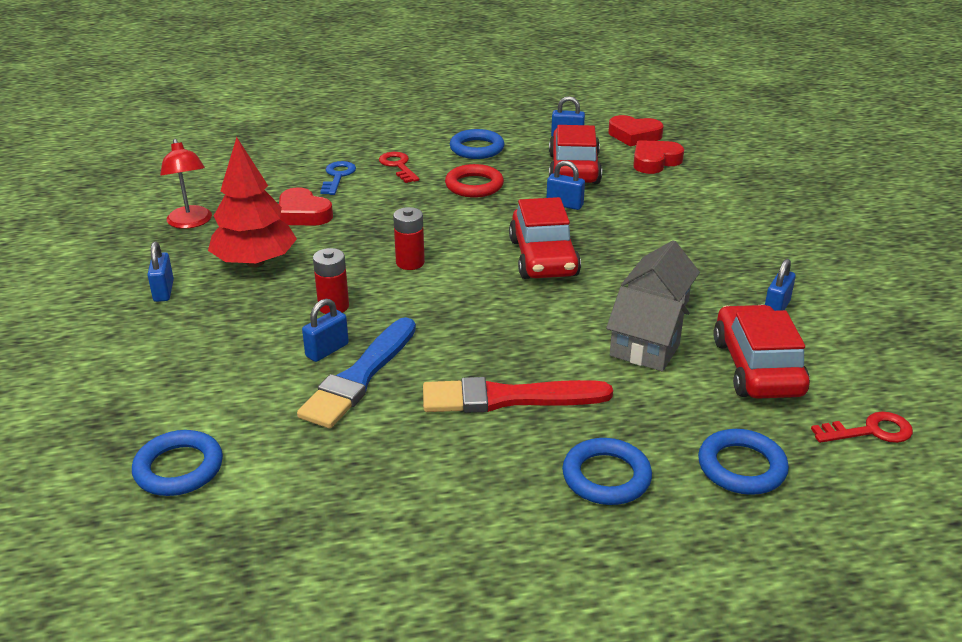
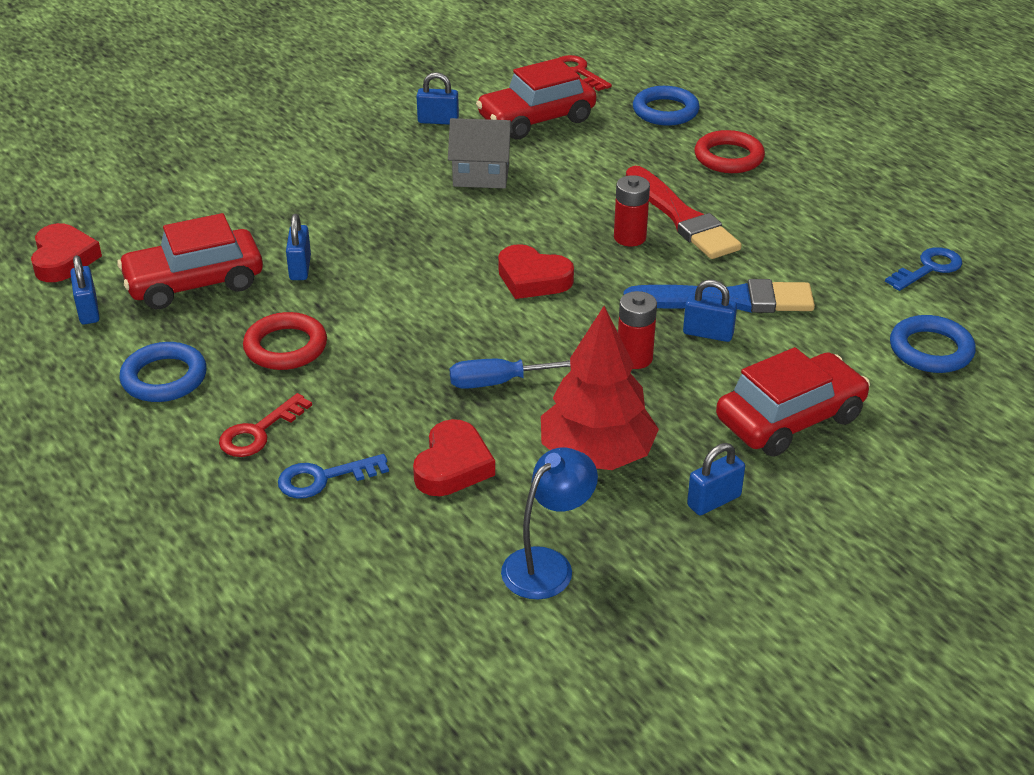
camera: 115 degrees left, 5 degrees up
(191, 223) = (547, 564): red lamp -> blue lamp
(286, 535) = (928, 268): none -> blue key
(364, 246) = (497, 382): none -> blue screwdriver
(410, 263) = (509, 336): red battery -> red battery (630, 237)
(543, 258) = (435, 254): red car -> red car (790, 419)
(606, 477) = (728, 157): blue ring -> red ring
(644, 350) = (555, 169): grey house -> none
(655, 161) = (143, 230): red heart -> red heart (533, 279)

